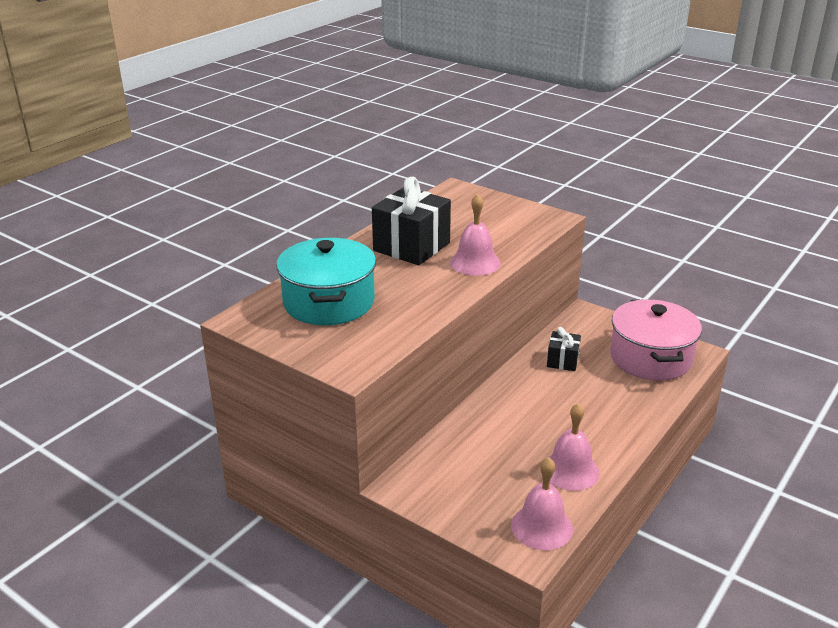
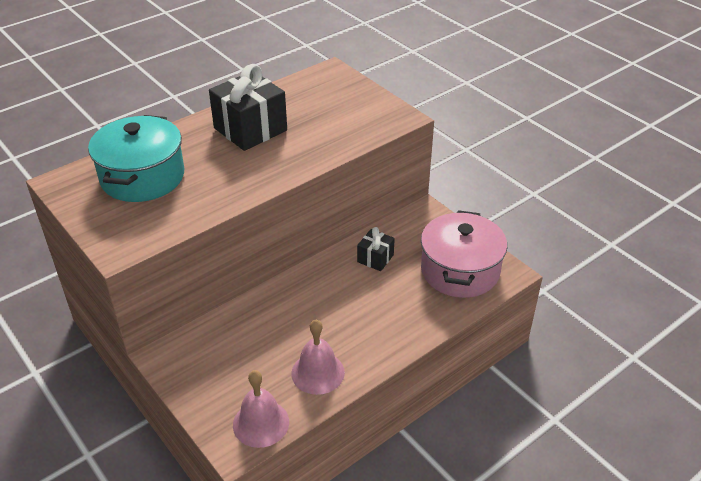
camera: 15 degrees right, 10 degrees up
(475, 262) = (296, 156): pink bell -> none

